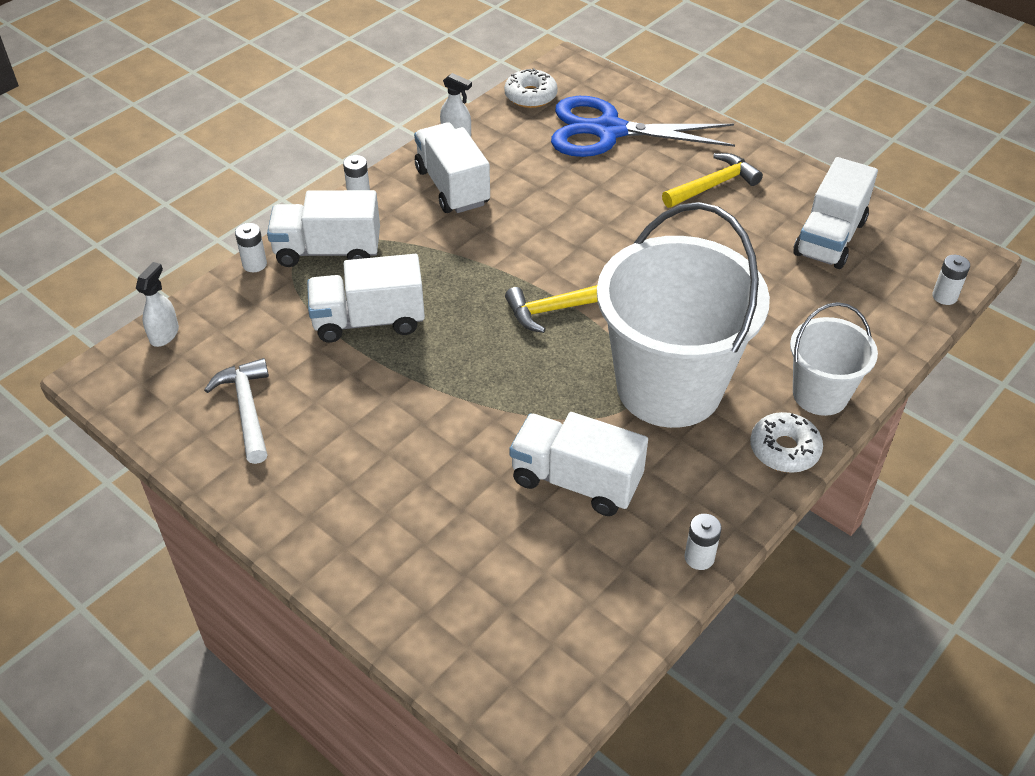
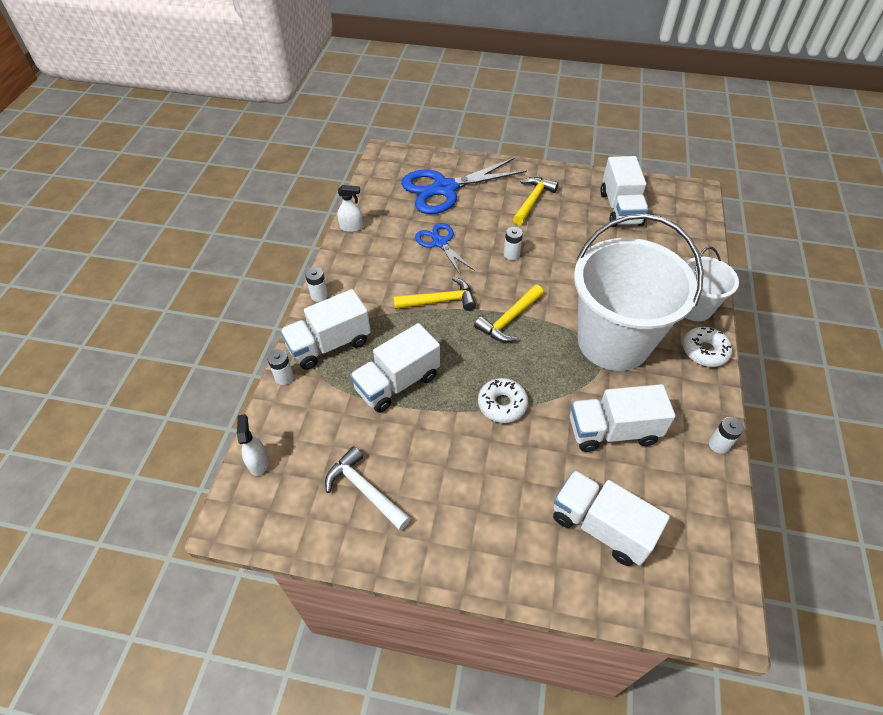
camera: 30 degrees left, 5 degrees up
(452, 187) = (377, 264): white truck -> white truck (600, 526)
(491, 255) = (439, 301): none -> yellow hammer
(530, 96) = (378, 183): white donut -> white donut (502, 404)
(548, 191) = (440, 242): none -> blue scissors
(944, 296) = (704, 219): white battery -> white battery (511, 254)

